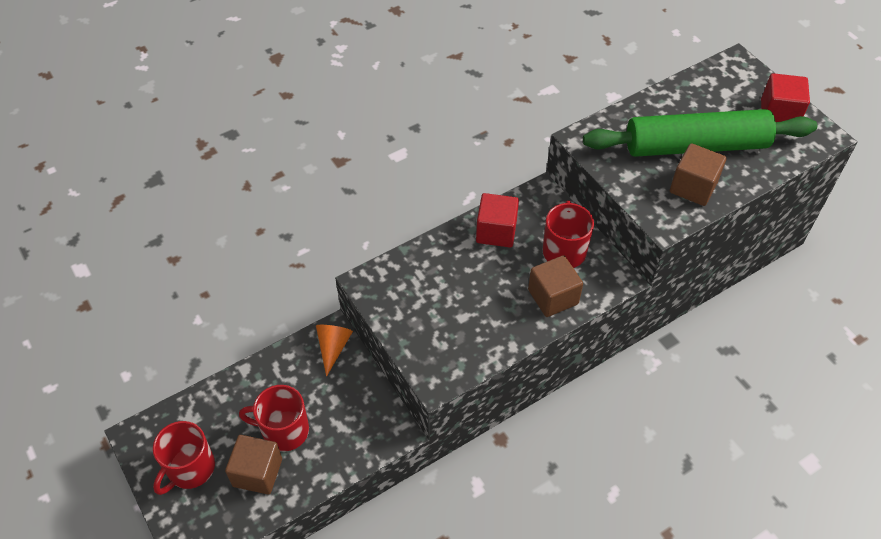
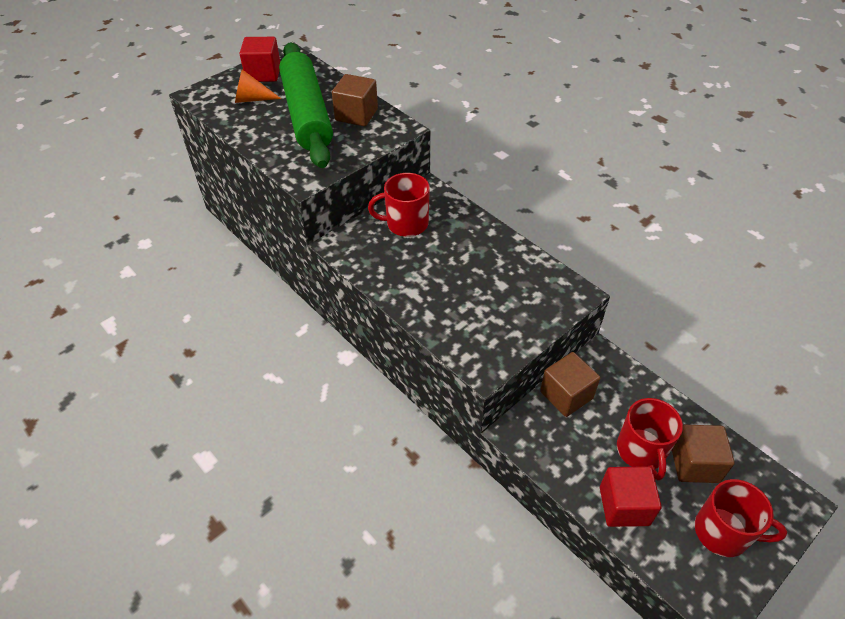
camera: 100 degrees left, 5 degrees down
(333, 347) = (531, 428): orange cone -> orange cone (252, 99)
(496, 231) = (393, 272): red cube -> red cube (624, 506)
(553, 297) = (460, 227): brown cube -> brown cube (566, 395)

